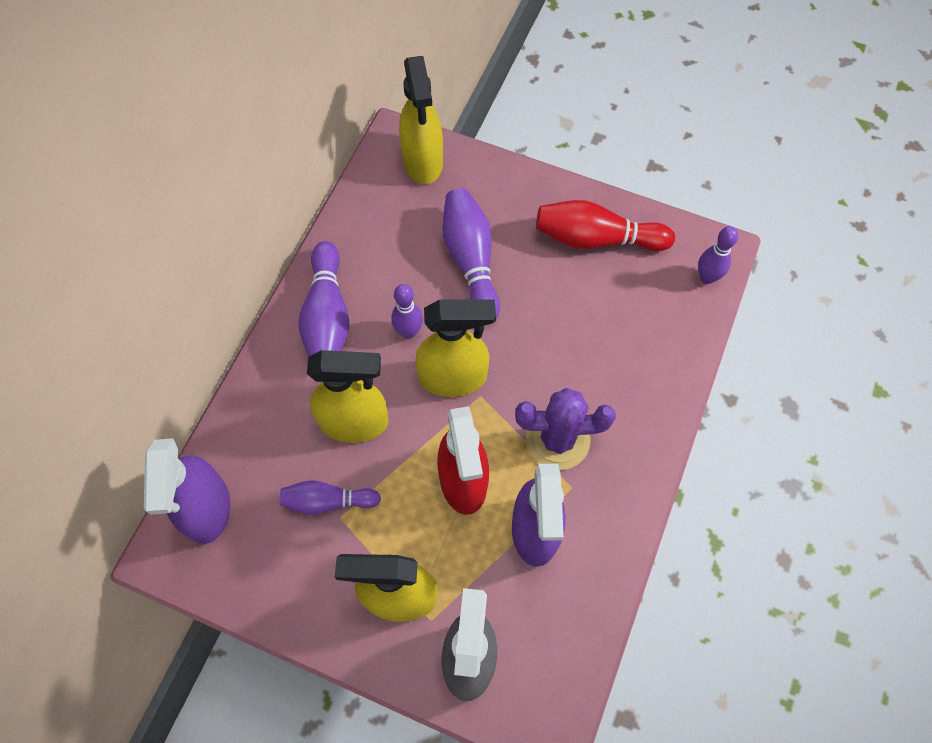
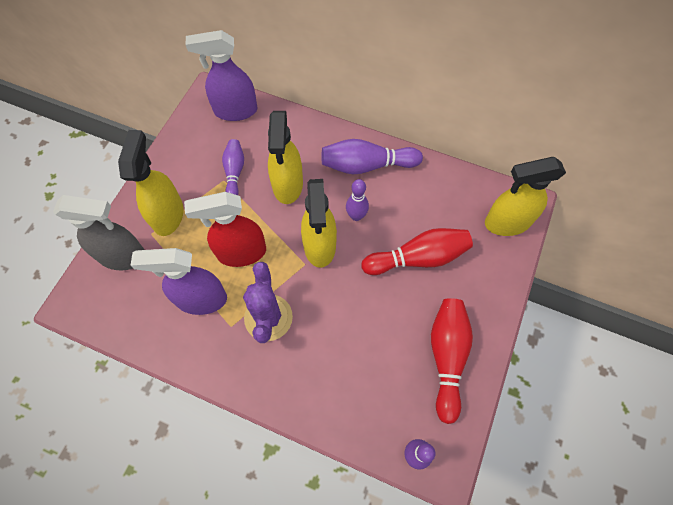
camera: 90 degrees right, 0 degrees up
(471, 261) = (418, 258): purple bowling pin -> red bowling pin

